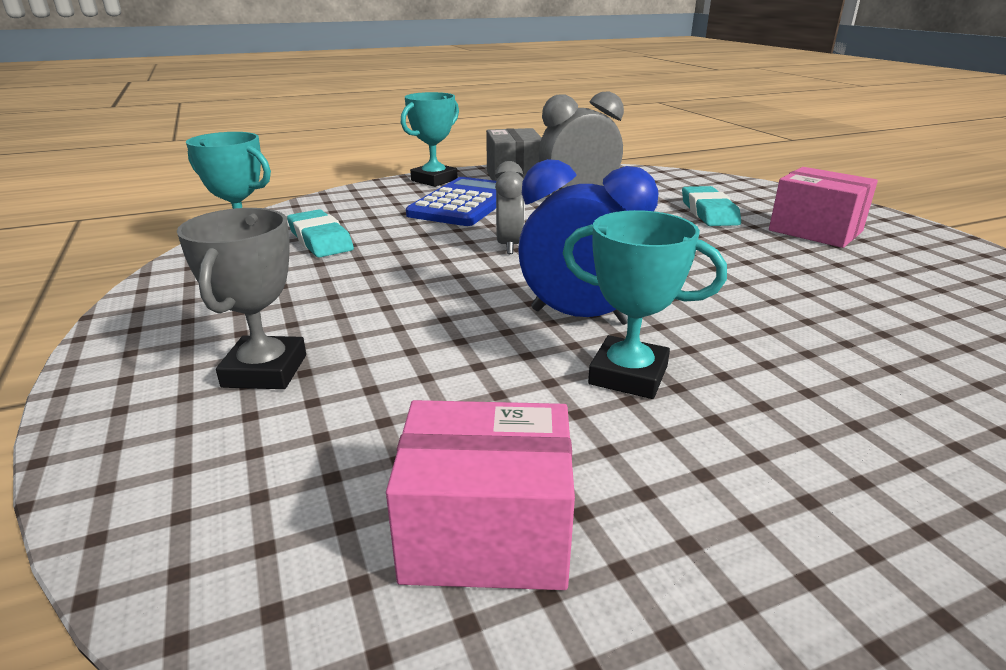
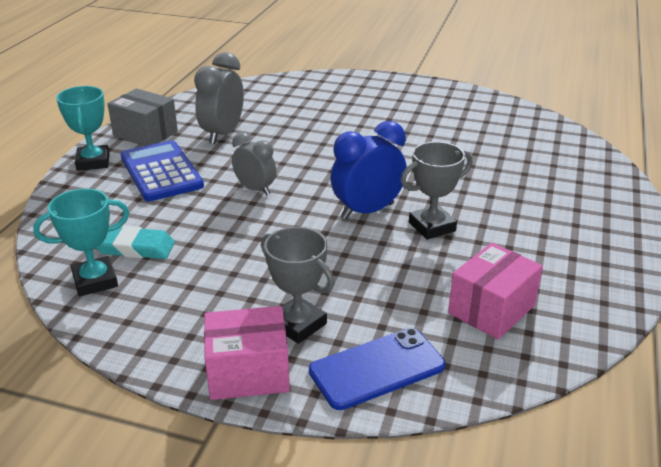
camera: 50 degrees left, 5 degrees up
(205, 475) = (377, 368): none -> blue phone
(628, 375) = (432, 227): turquoise trophy -> grey trophy
(708, 212) = (309, 112): turquoise eraser -> none
(815, 231) = (374, 103): pink box -> pink box (248, 372)

